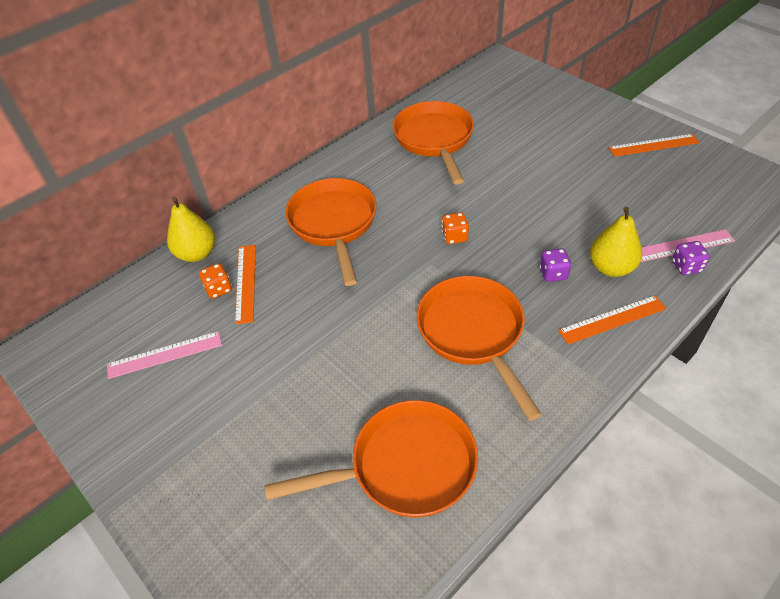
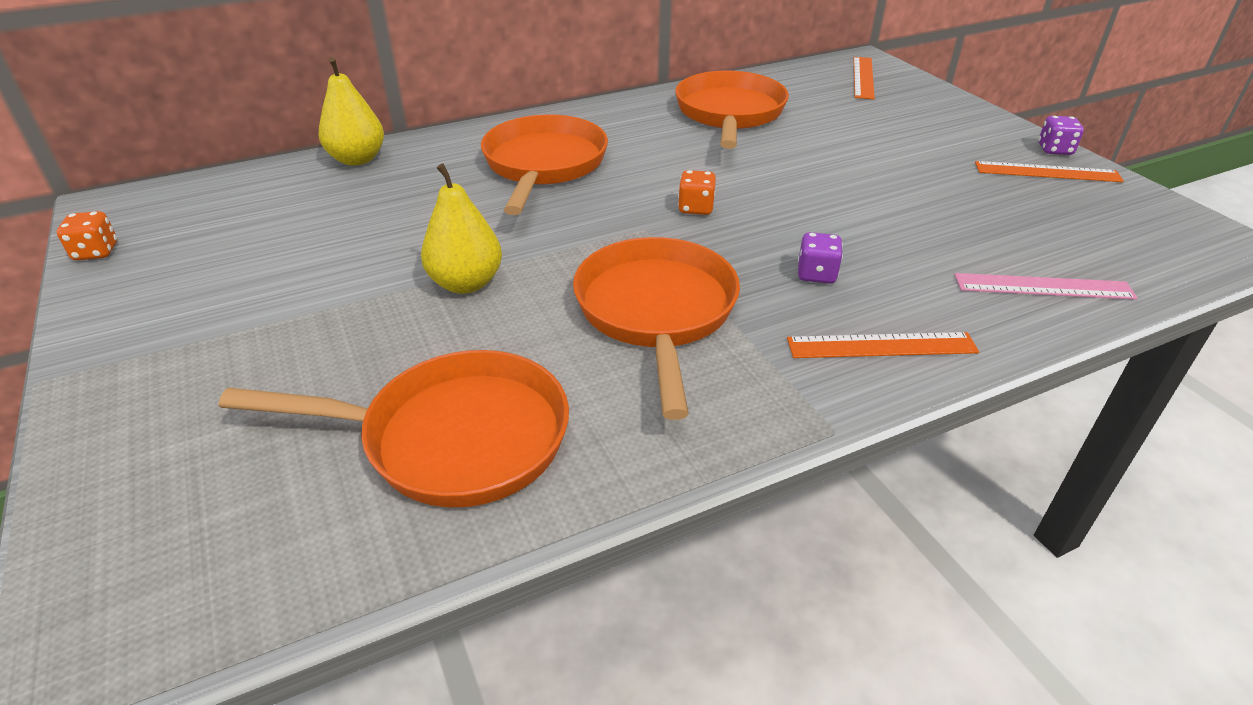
camera: 15 degrees right, 10 degrees down
(165, 355) = (241, 242): pink ruler -> none
(218, 289) = (356, 195): orange dice -> orange dice (96, 252)
(246, 283) = (393, 197): orange ruler -> orange ruler (863, 77)
(611, 268) = (911, 287): yellow pear -> yellow pear (466, 283)
(686, 267) = (1038, 311): purple dice -> purple dice (1054, 150)

